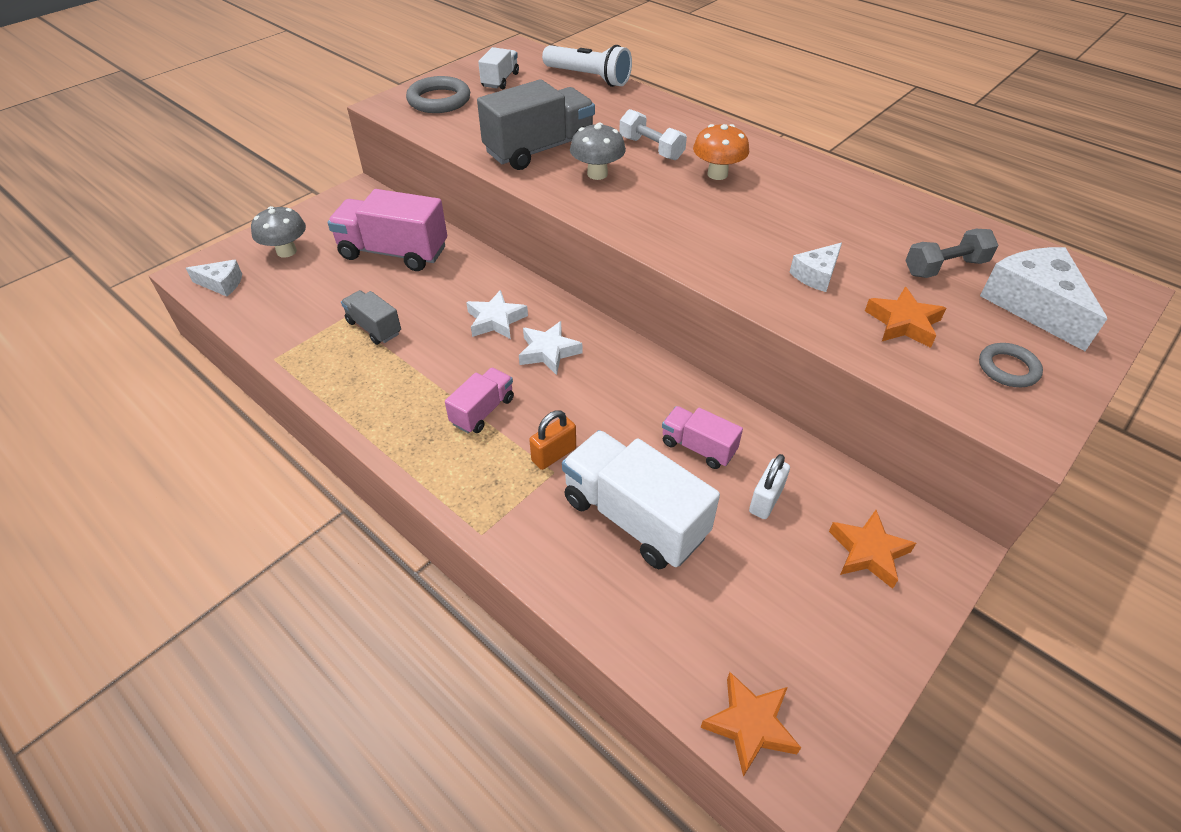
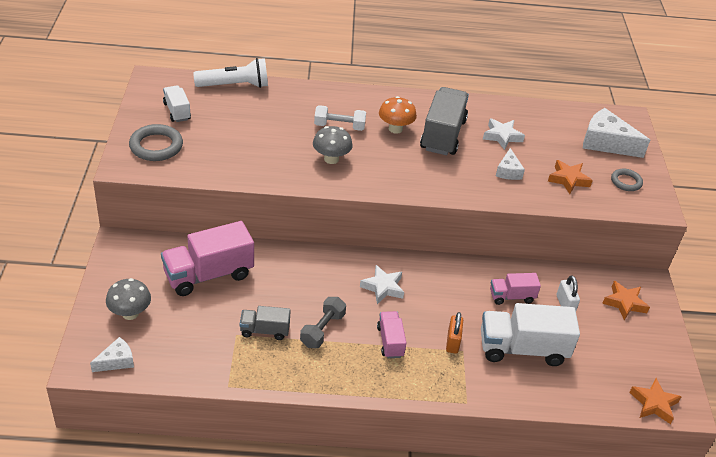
camera: 45 degrees left, 5 degrees down
(496, 320) = (331, 285): white star -> white star (502, 136)
(539, 150) = (275, 157): grey truck -> grey truck (443, 135)
(945, 267) = (555, 139): grey dumbbell -> grey dumbbell (322, 330)

